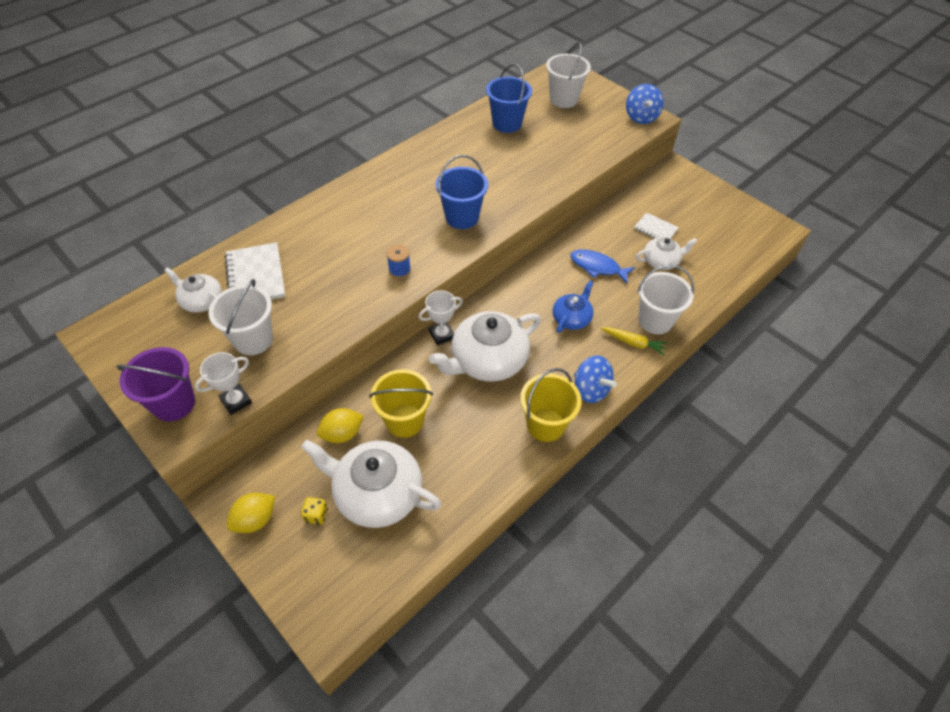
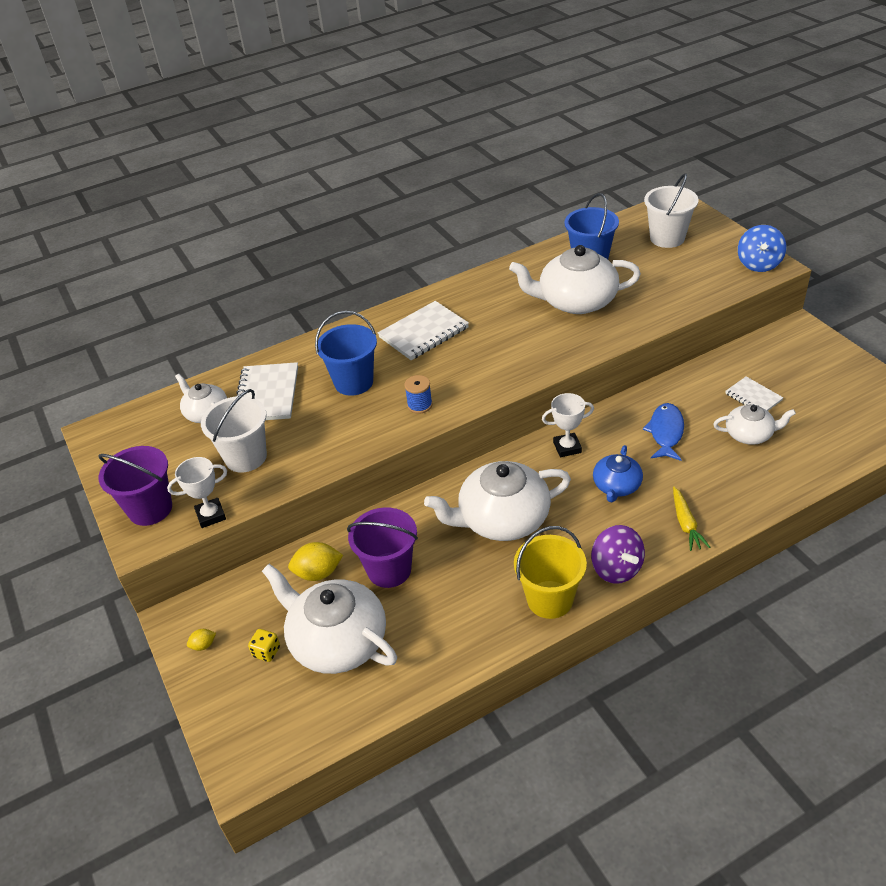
camera: 20 degrees right, 10 degrees down
(255, 519) = (203, 645): yellow lemon -> yellow lemon, size x0.52
(383, 202) = (424, 333): none -> white notebook
(404, 420) = (389, 570): yellow bucket -> purple bucket
(442, 335) = (457, 485): white trophy -> white trophy (567, 447)
(462, 217) = (506, 356): blue bucket -> blue bucket (353, 382)
(506, 161) = (576, 301): none -> white teapot
(572, 318) = (616, 486): blue teapot -> blue teapot turned 150 degrees clockwise
(591, 389) = (616, 569): blue spinning top -> purple spinning top
(597, 267) = (666, 432): blue fish -> blue fish turned 60 degrees clockwise
(633, 343) = (686, 524): yellow carrot -> yellow carrot turned 45 degrees clockwise
(655, 321) = (721, 502): white bucket -> none

